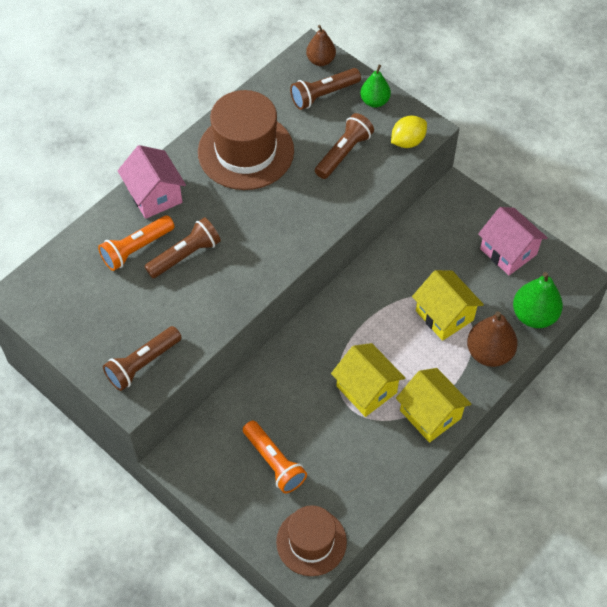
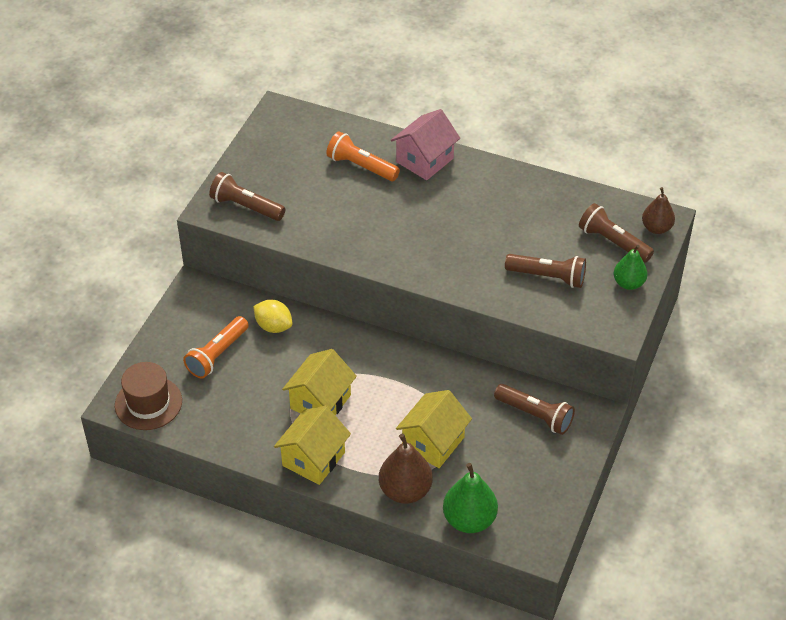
camera: 70 degrees right, 10 degrees down
(185, 255) = (370, 200): brown flashlight -> brown flashlight (535, 415)
(246, 151) = (509, 206): brown hat -> none
(407, 141) = (591, 322): yellow lemon -> yellow lemon (273, 326)
(508, 251) = (540, 479): pink house -> none

